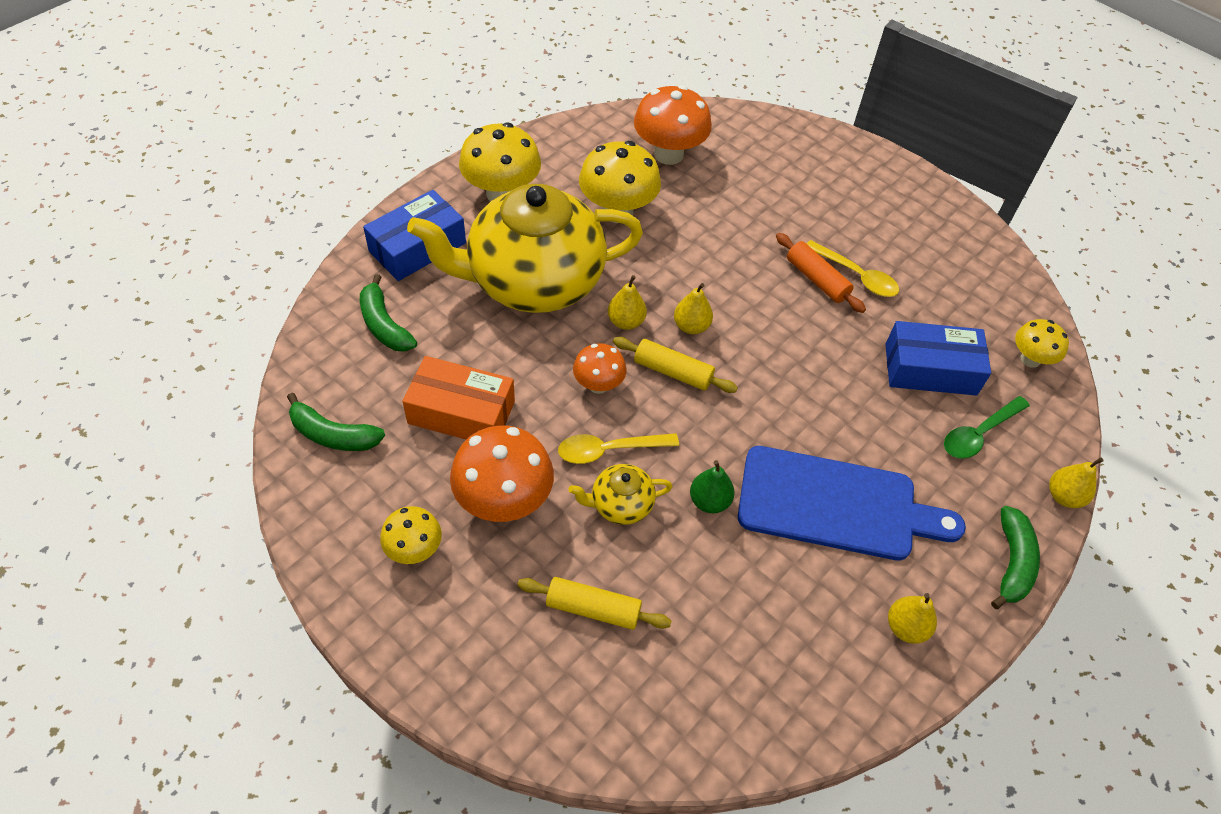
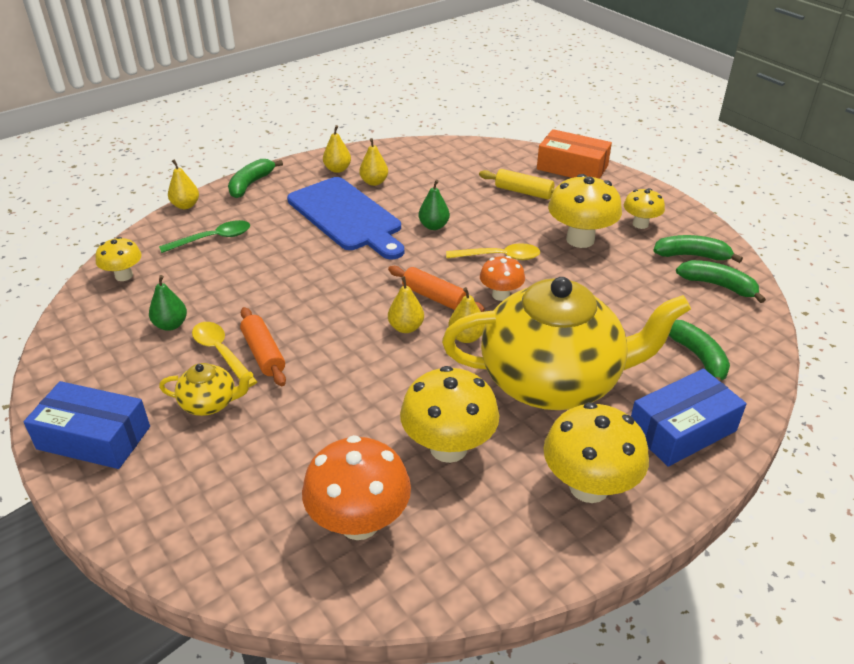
camera: 165 degrees left, 15 degrees down
(353, 488) = (692, 255): none -> green banana
(461, 412) = (616, 289): orange box -> orange box (572, 167)
(504, 501) = (580, 239): orange mushroom -> yellow mushroom
(620, 504) = (497, 230): yellow teapot -> yellow teapot (210, 403)
(673, 372) = (434, 297): yellow rolling pin -> orange rolling pin
(833, 599) = (374, 182): none -> yellow pear
(835, 505) = (347, 216): blue cutting board -> blue cutting board turned 150 degrees counterclockwise
(927, 301) = (171, 325): none -> green pear
(930, 369) = (215, 278): blue box -> blue box (94, 438)

